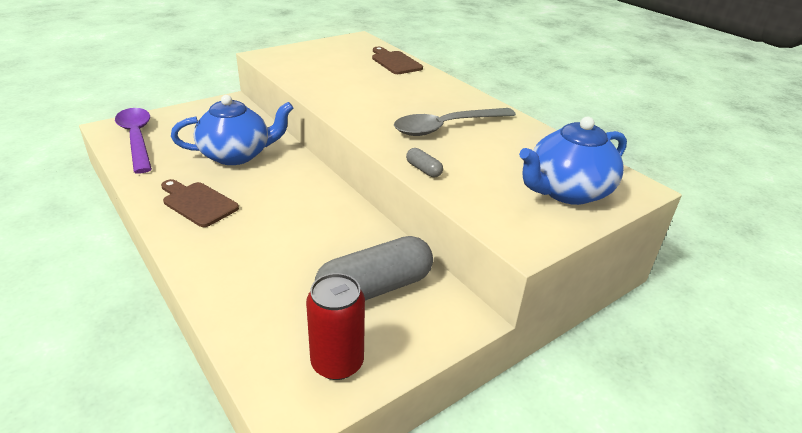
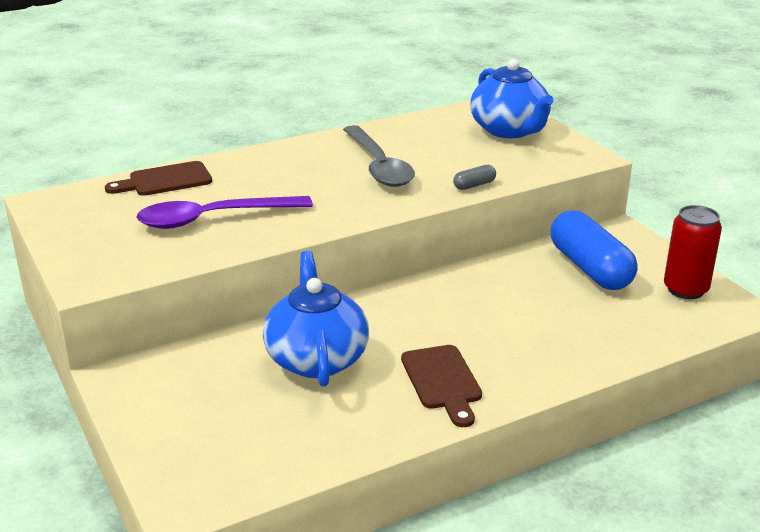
camera: 80 degrees left, 5 degrees down
(137, 139) = (240, 463): purple spoon -> purple spoon (213, 219)
(198, 203) = (442, 381): brown cutting board -> brown cutting board turned 60 degrees counterclockwise
(375, 288) = (590, 268): grey capsule -> blue capsule

